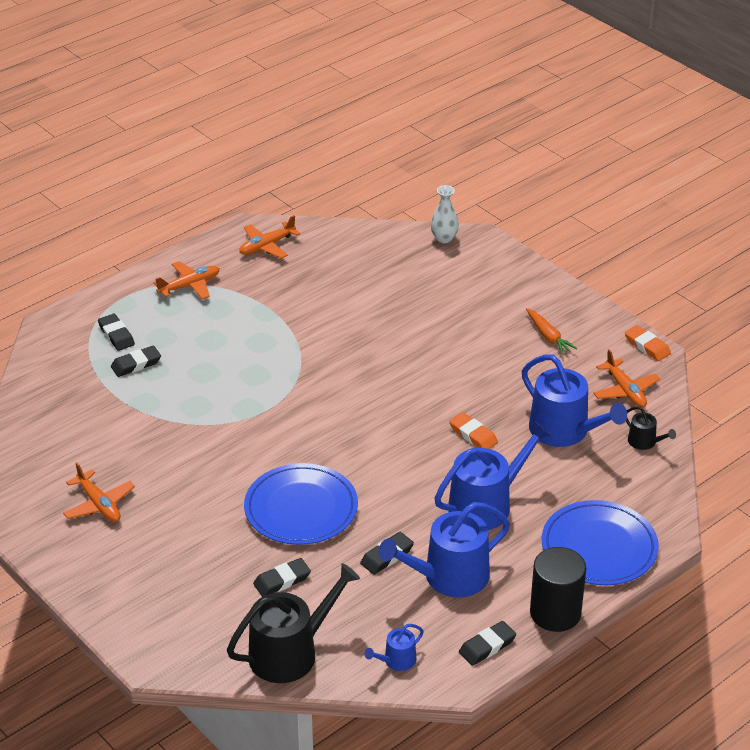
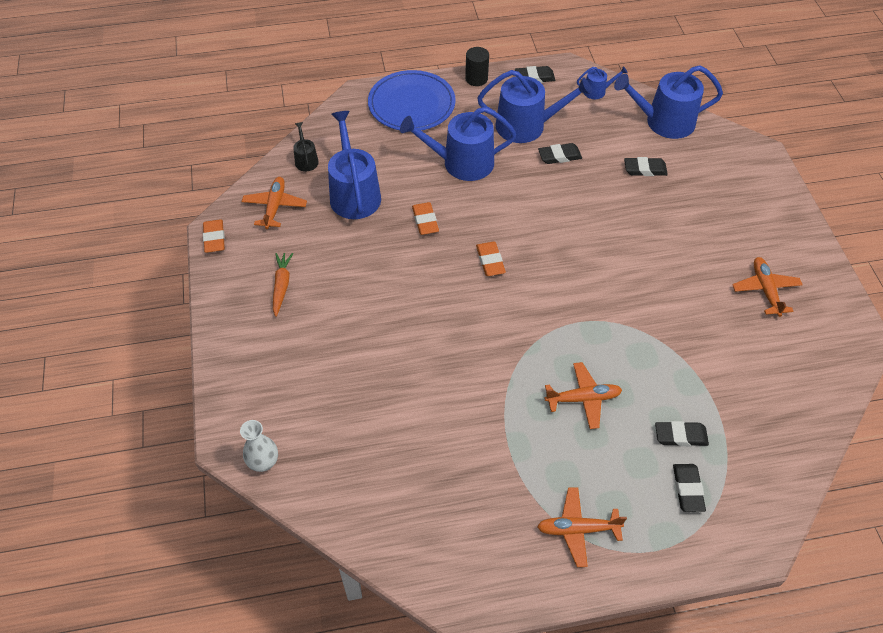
camera: 150 degrees left, 15 degrees up
(266, 246) = (458, 554): orange plane -> orange plane (583, 398)
(290, 652) = (664, 122): black watering can -> blue watering can
(301, 508) = (600, 217): blue plate -> none
(382, 425) = (490, 261): none -> orange eraser
(555, 613) = (476, 79): black cylinder -> black cylinder, size x0.63

